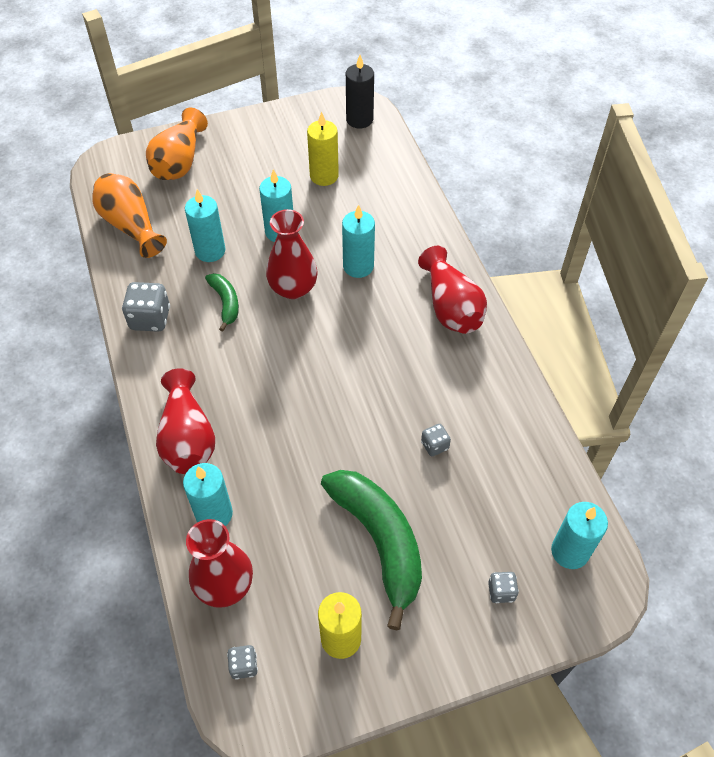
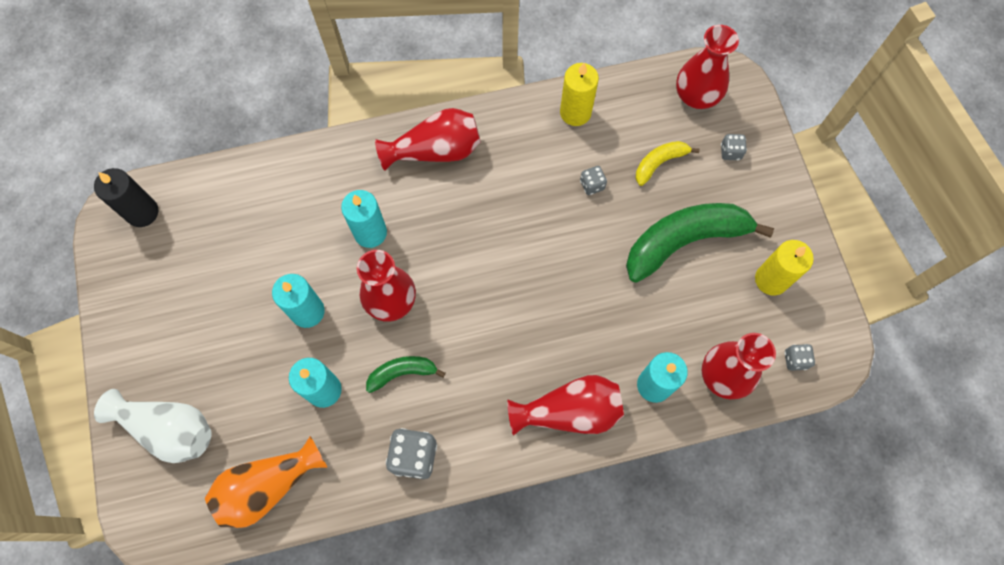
camera: 85 degrees left, 15 degrees up
(179, 162) = (169, 429): orange vase -> white vase
(324, 176) = (229, 258): yellow candle -> yellow candle (575, 112)
(473, 512) = (659, 163): none -> yellow banana
(570, 551) = (696, 96): turquoise candle -> red vase

